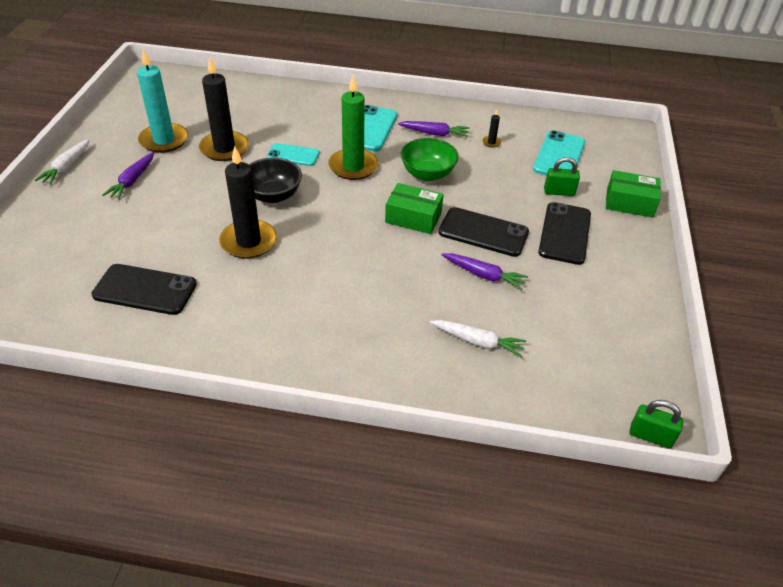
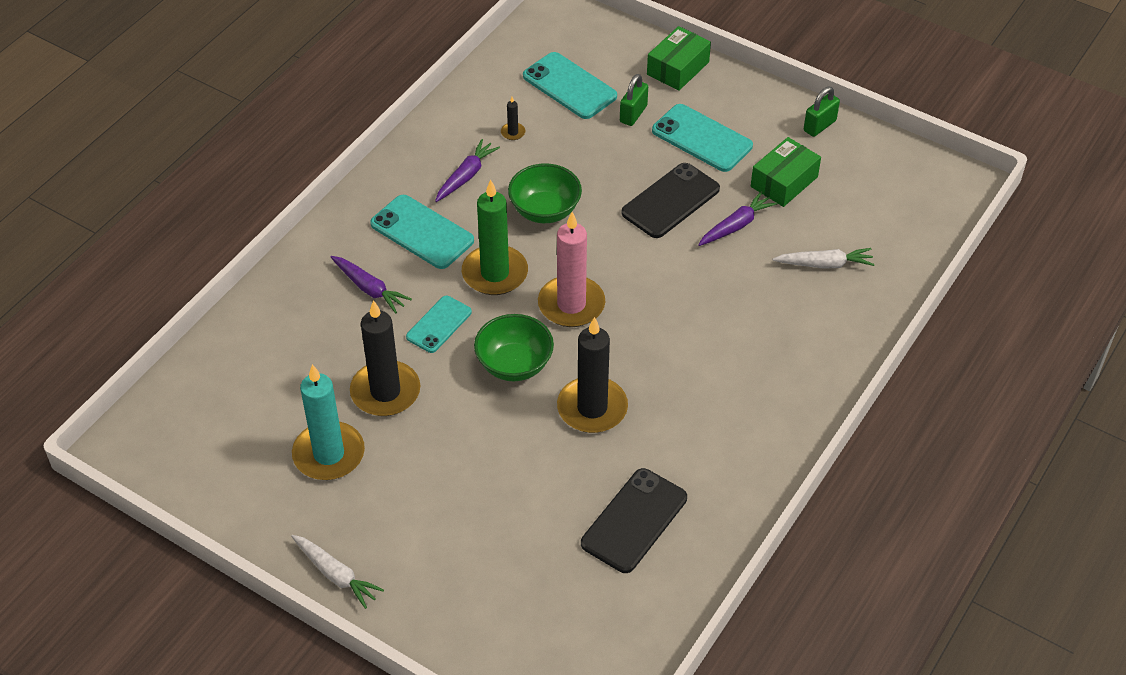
camera: 65 degrees left, 5 degrees up
(132, 181) = (409, 504): purple carrot -> purple carrot (369, 289)
(273, 195) = (514, 364): black bowl -> green bowl
(344, 208) = (571, 304): none -> pink candle
(413, 217) = (618, 250): green box -> green box (784, 182)
(478, 342) = (825, 264): white carrot -> white carrot turned 45 degrees clockwise
(564, 233) = (701, 138): black phone -> turquoise phone
(650, 436) = (971, 194): green padlock -> green padlock (819, 126)

